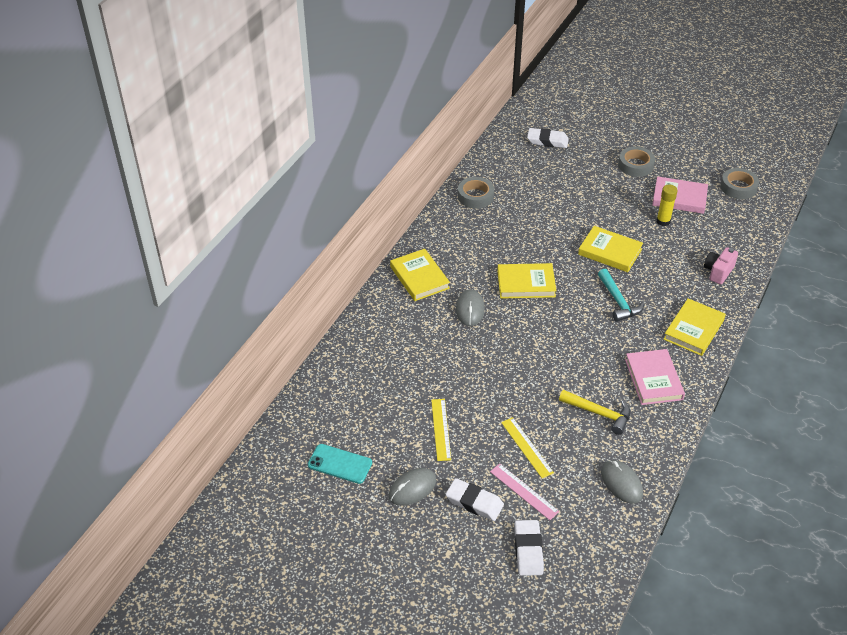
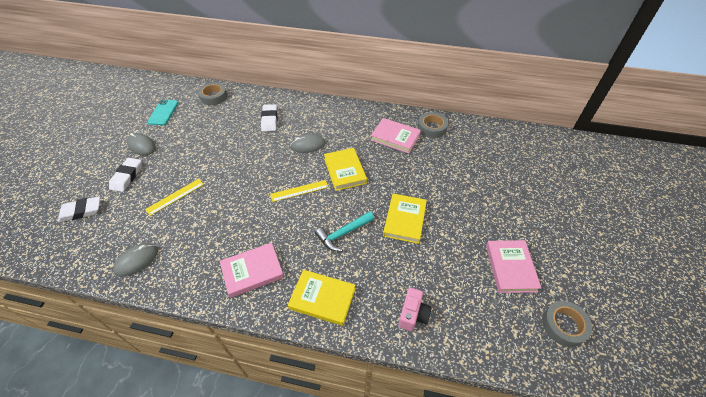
camera: 75 degrees right, 5 degrees up
(419, 277) = (332, 115): yellow book -> none
(441, 429) = (191, 150): yellow ruler -> yellow ruler (299, 190)
(482, 230) = (395, 137): none -> pink book
(524, 491) = (134, 201): pink ruler -> none
(547, 141) = (528, 158): white eraser -> white eraser (269, 120)
(599, 413) = (210, 236): yellow hammer -> none
(635, 165) = (538, 225): grey tape -> grey tape (214, 96)
(663, 221) = (467, 257): yellow glue stick -> none
(718, 272) = (413, 315): pink camera -> pink camera turned 90 degrees clockwise

